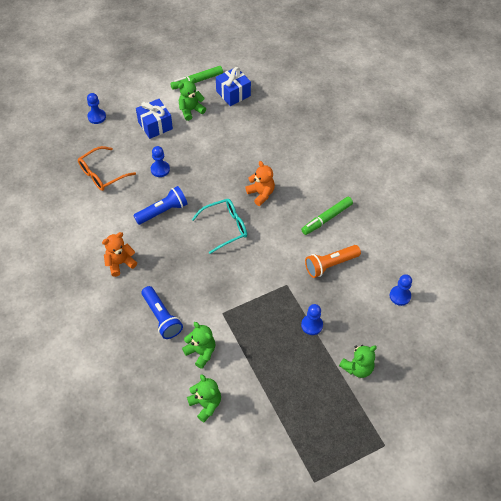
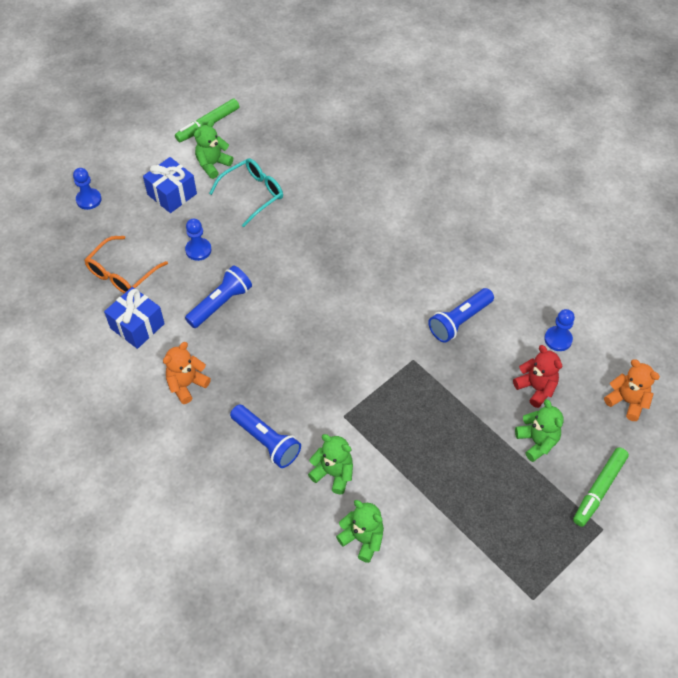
camera: 15 degrees left, 0 degrees up
(225, 227) = (310, 305): turquoise glasses -> turquoise glasses (253, 194)
(233, 93) = (261, 131): blue gift -> blue gift (137, 326)
(261, 194) = (341, 252): orange teddy bear -> orange teddy bear (627, 401)
(312, 325) = (462, 403): blue pawn -> none
(327, 218) = (435, 264): green marker -> green marker (599, 489)
(330, 265) = (459, 321): orange flashlight -> blue flashlight
(357, 368) = (537, 442): green teddy bear -> green teddy bear turned 60 degrees counterclockwise
(370, 328) = (536, 388): none -> red teddy bear

